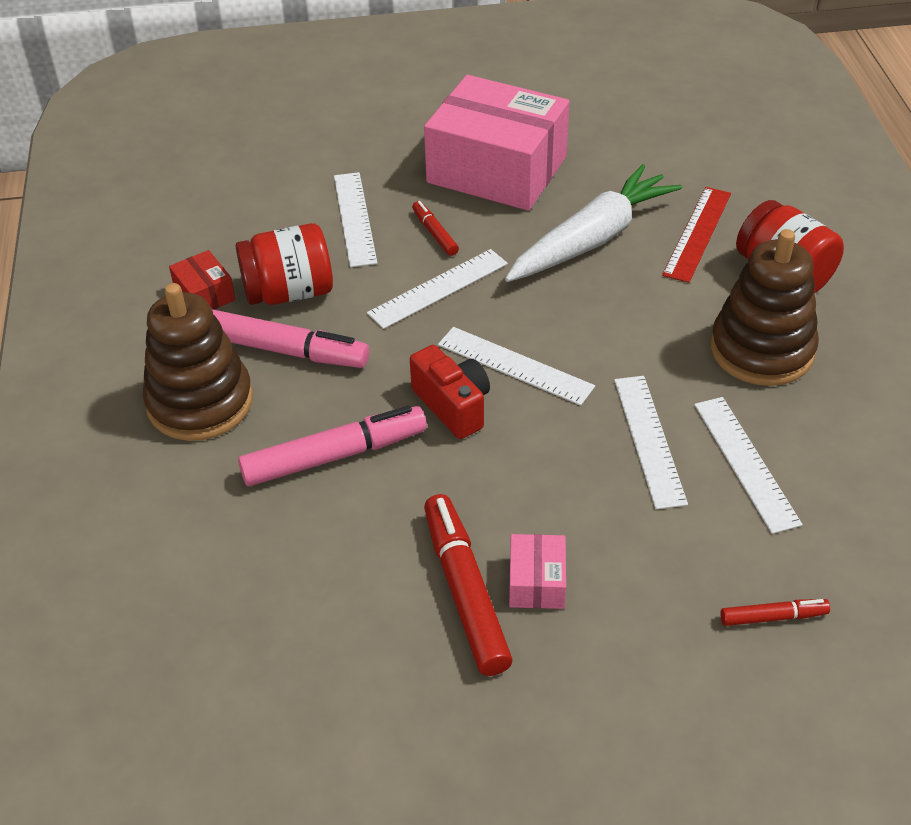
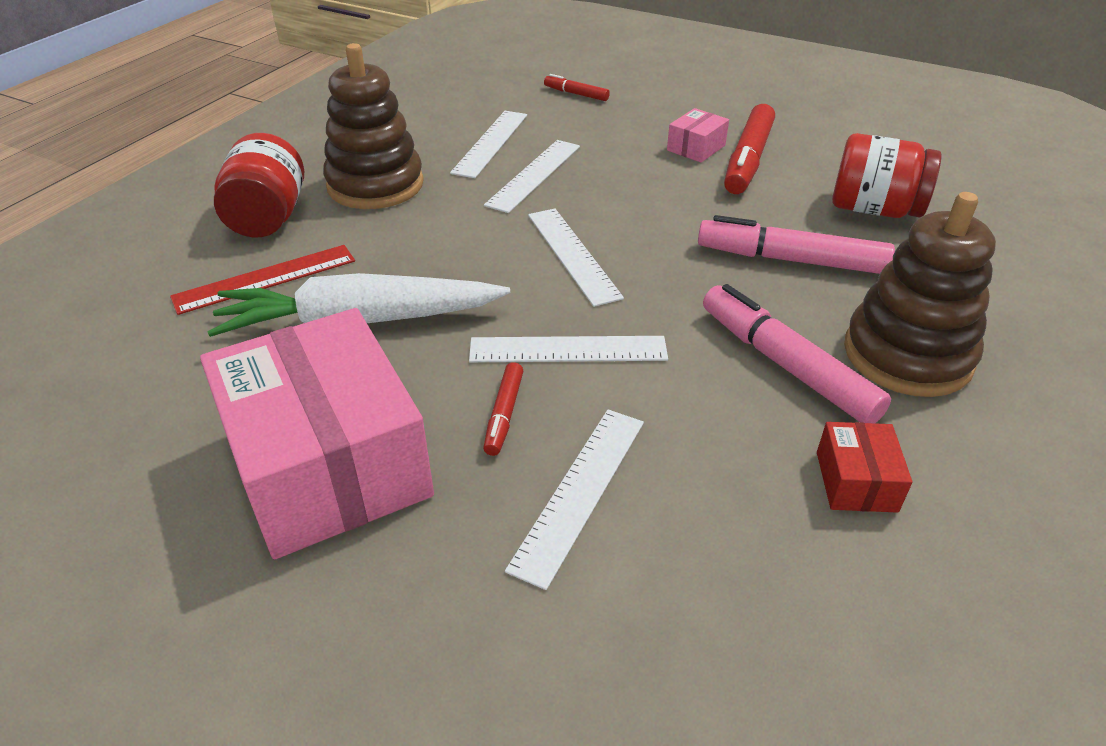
camera: 145 degrees left, 5 degrees down
(289, 292) = (740, 428): red jar -> red jar (874, 209)
(453, 405) = (656, 251): red camera -> none

